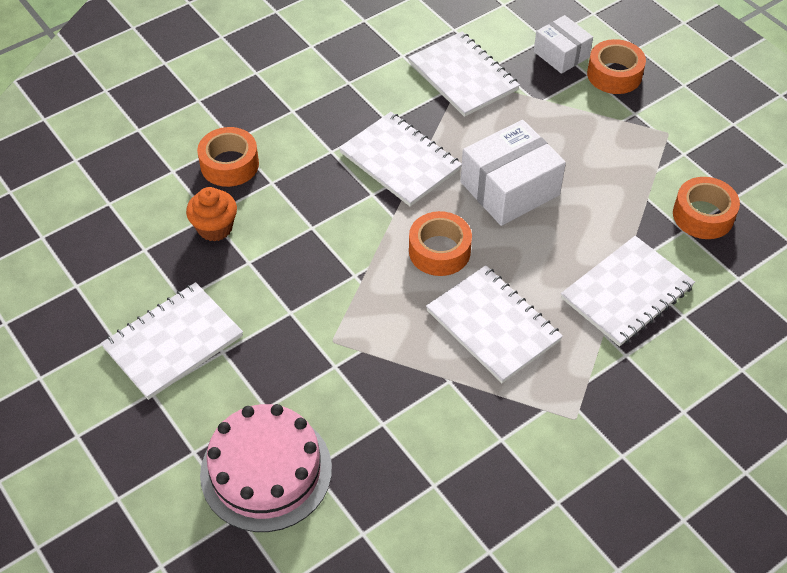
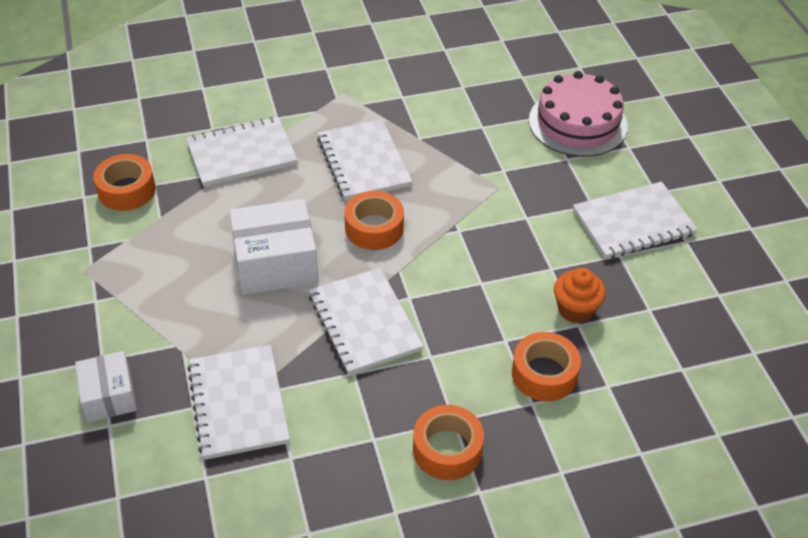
camera: 160 degrees left, 5 degrees down
(614, 74) = (75, 351): orange tape -> orange tape (447, 449)

